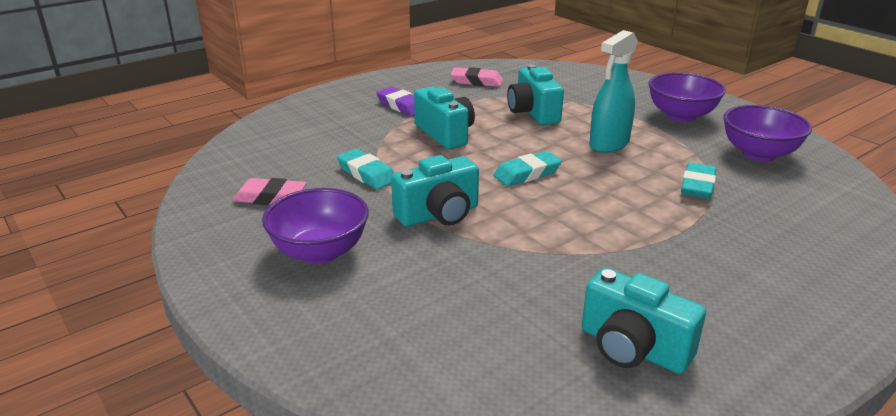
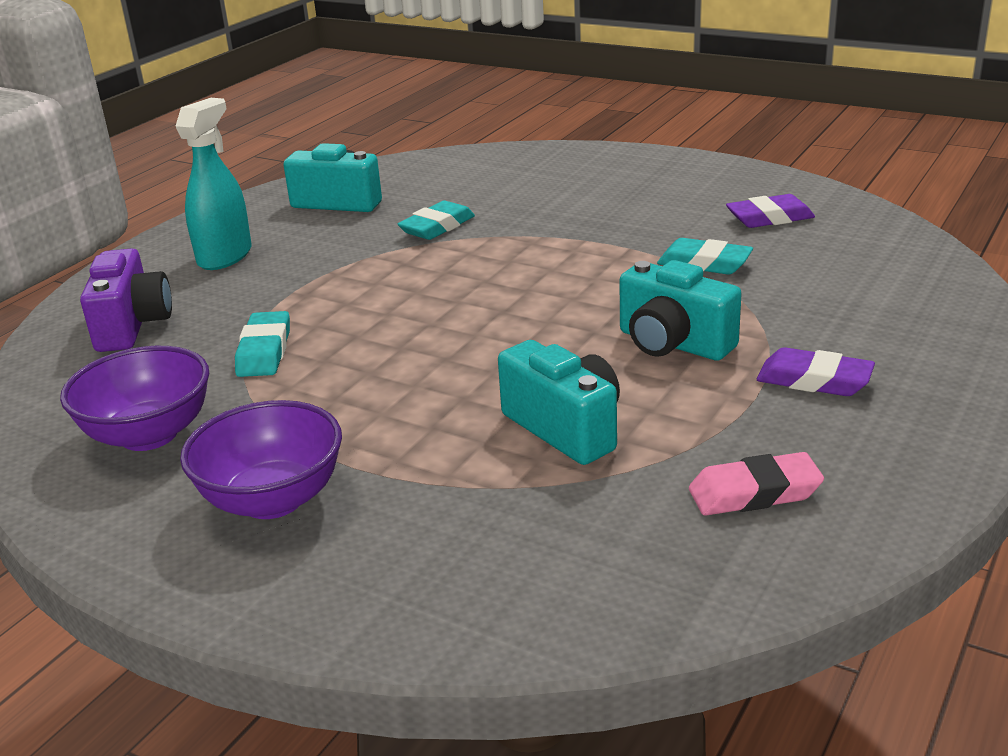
camera: 160 degrees right, 0 degrees up
(270, 197) = (769, 218): pink eraser -> purple eraser
(320, 252) = (647, 195): purple bowl -> none
(439, 215) = (570, 245): turquoise camera -> none
(527, 174) = (503, 312): turquoise eraser -> turquoise eraser (437, 227)
(609, 144) = (403, 391): turquoise spray bottle -> turquoise spray bottle (225, 256)
(814, 232) = (132, 325): none -> purple camera

